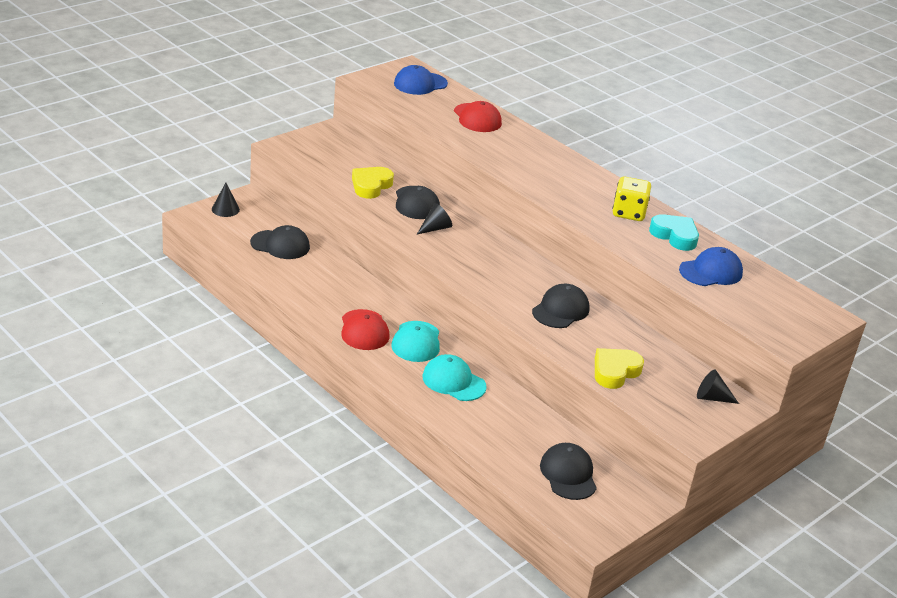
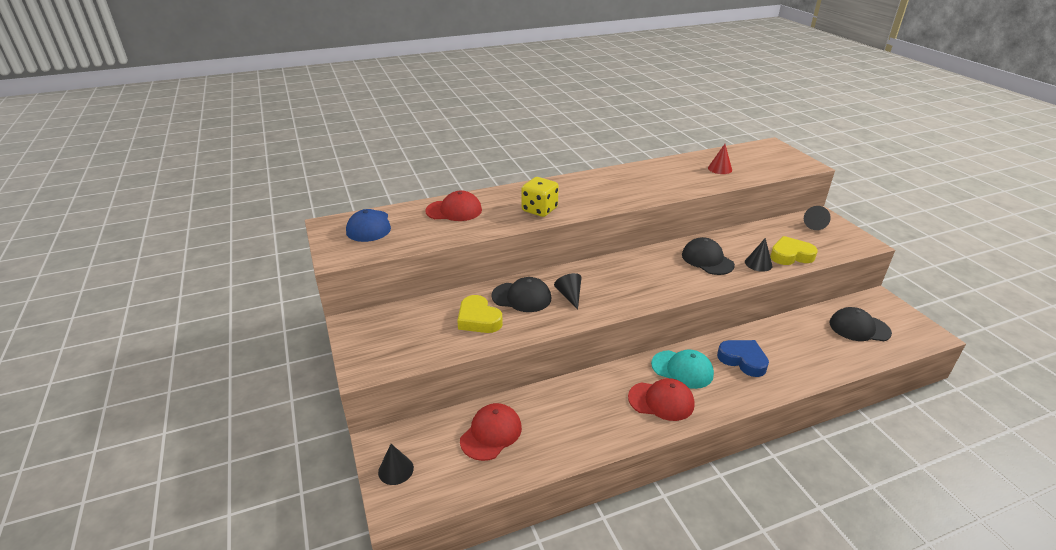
camera: 65 degrees left, 0 degrees up
(280, 245) = (491, 433): black cap -> red cap
(453, 381) = (743, 360): turquoise cap -> blue heart
(578, 346) = (758, 264): none -> black cone
(615, 371) = (790, 255): yellow heart -> yellow heart turned 105 degrees clockwise
(628, 213) = (635, 179): yellow dice -> yellow dice (539, 210)
(675, 236) = (670, 170): turquoise heart -> none
(711, 271) = (720, 169): blue cap -> red cone

